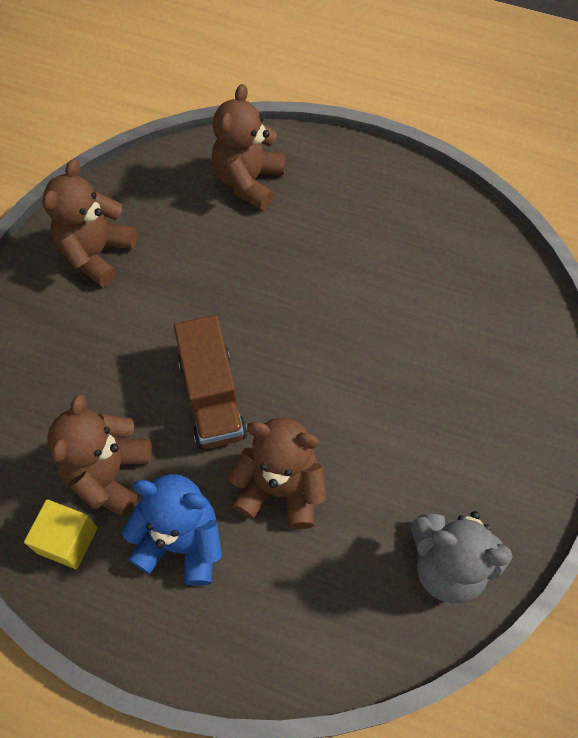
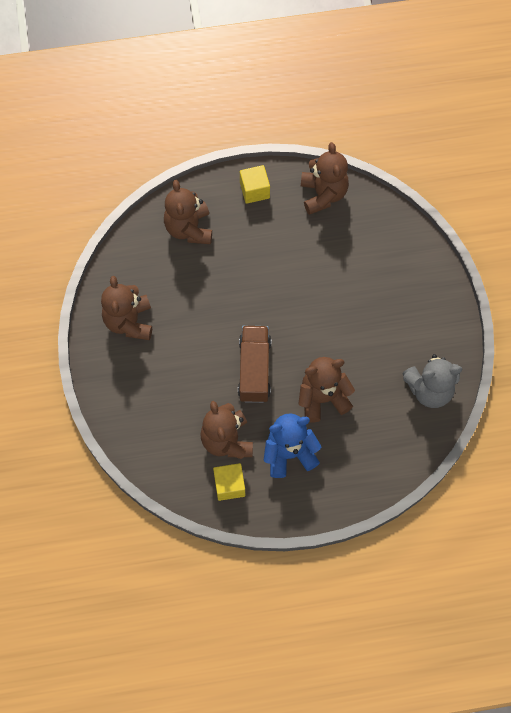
camera: 30 degrees left, 5 degrees up
(212, 397) = (254, 369): brown truck -> brown truck turned 135 degrees counterclockwise
(362, 175) = (254, 190): none -> yellow cube
(450, 221) = (323, 194): none -> brown teddy bear

